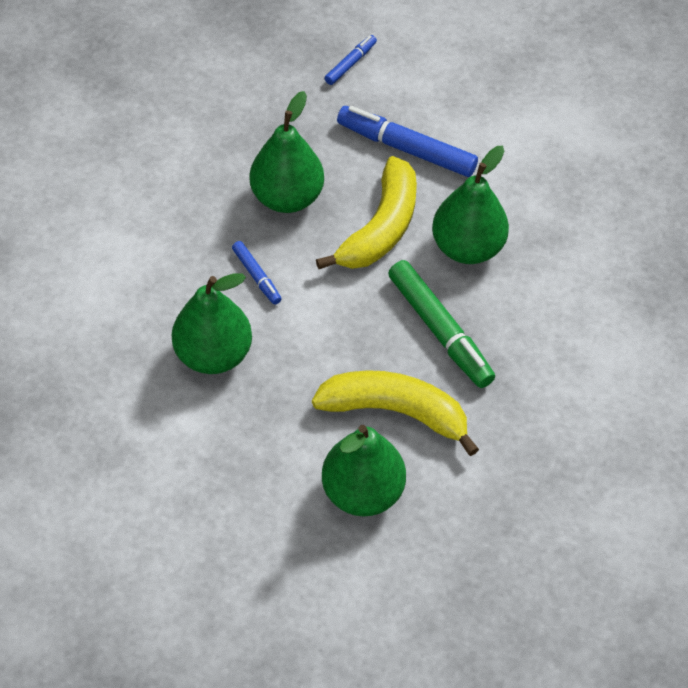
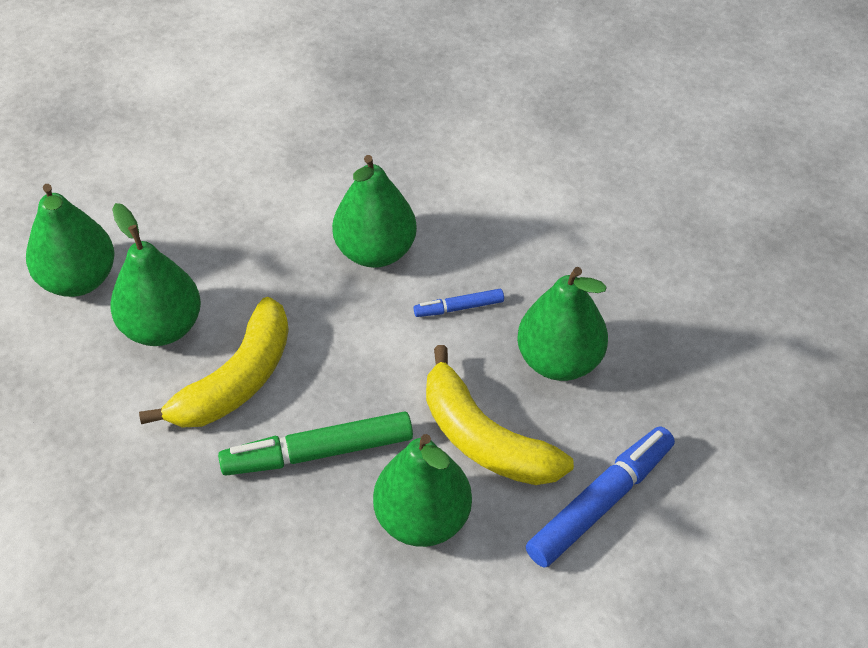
camera: 110 degrees right, 5 degrees down
(334, 589) = (78, 280): none -> green pear
(350, 63) = (764, 484): blue marker -> none

